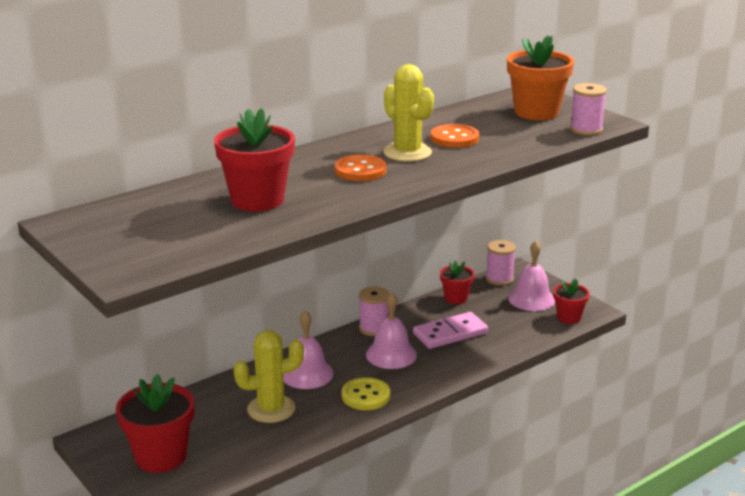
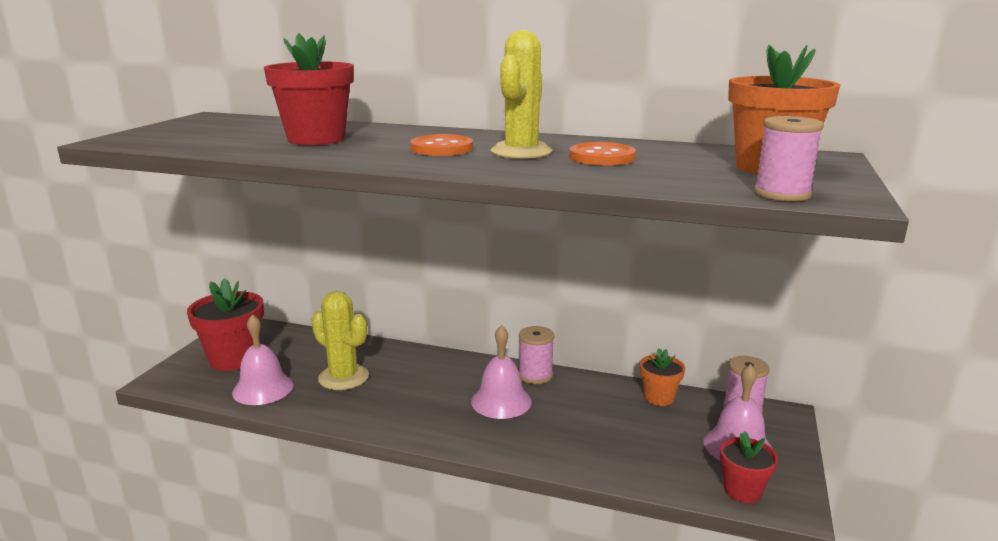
camera: 55 degrees right, 5 degrees down
(307, 374) = (417, 372): pink bell -> pink bell (263, 388)
(365, 396) = (412, 415): yellow button -> none
(450, 333) = (586, 420): pink domino -> none
(456, 298) = (659, 397): red flower pot -> orange flower pot

